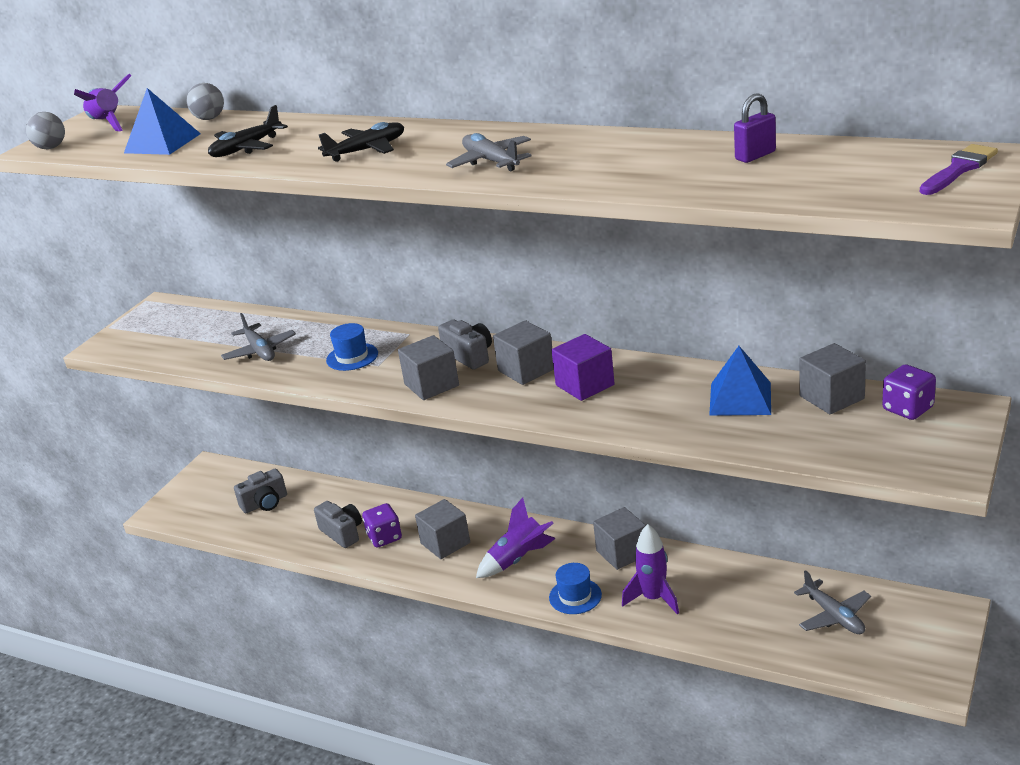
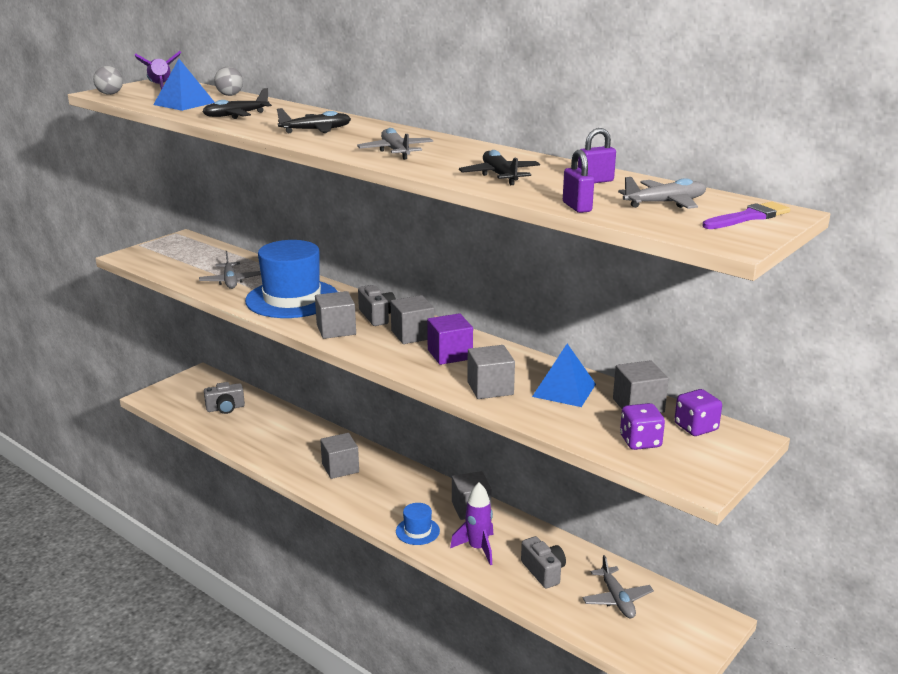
camera: 10 degrees right, 5 degrees down
(342, 533) = (269, 442): grey camera -> grey camera (543, 571)
(352, 357) = (292, 299): blue hat -> blue hat, size x2.20
(384, 537) = (298, 453): purple dice -> purple dice (640, 441)
(518, 559) = (388, 493): purple rocket -> none
(642, 171) = (500, 176): none -> black plane
(656, 416) = (490, 388): none -> grey cube
(764, 196) = (577, 207): none -> purple padlock
(856, 169) = (665, 203): none -> grey plane

